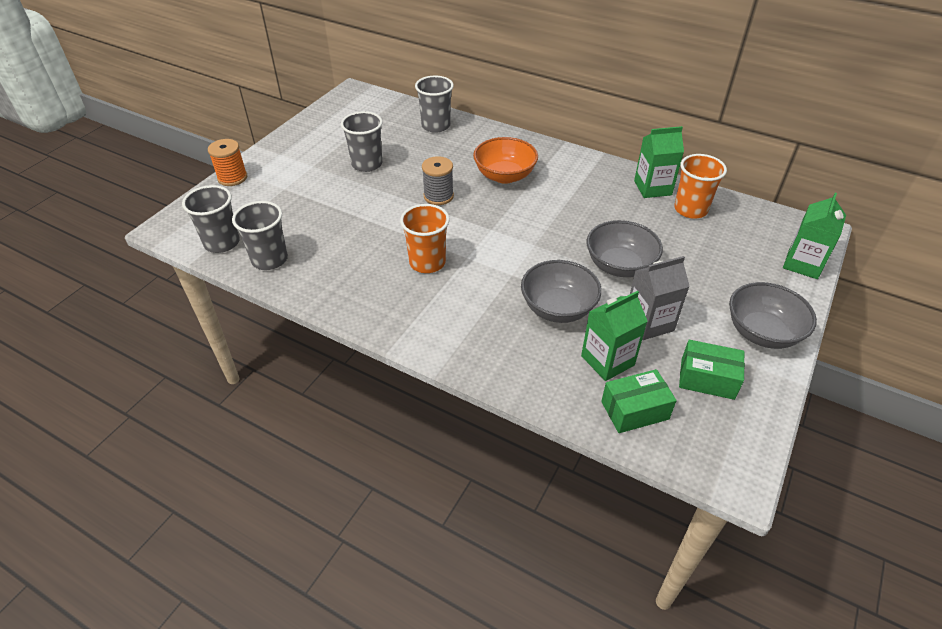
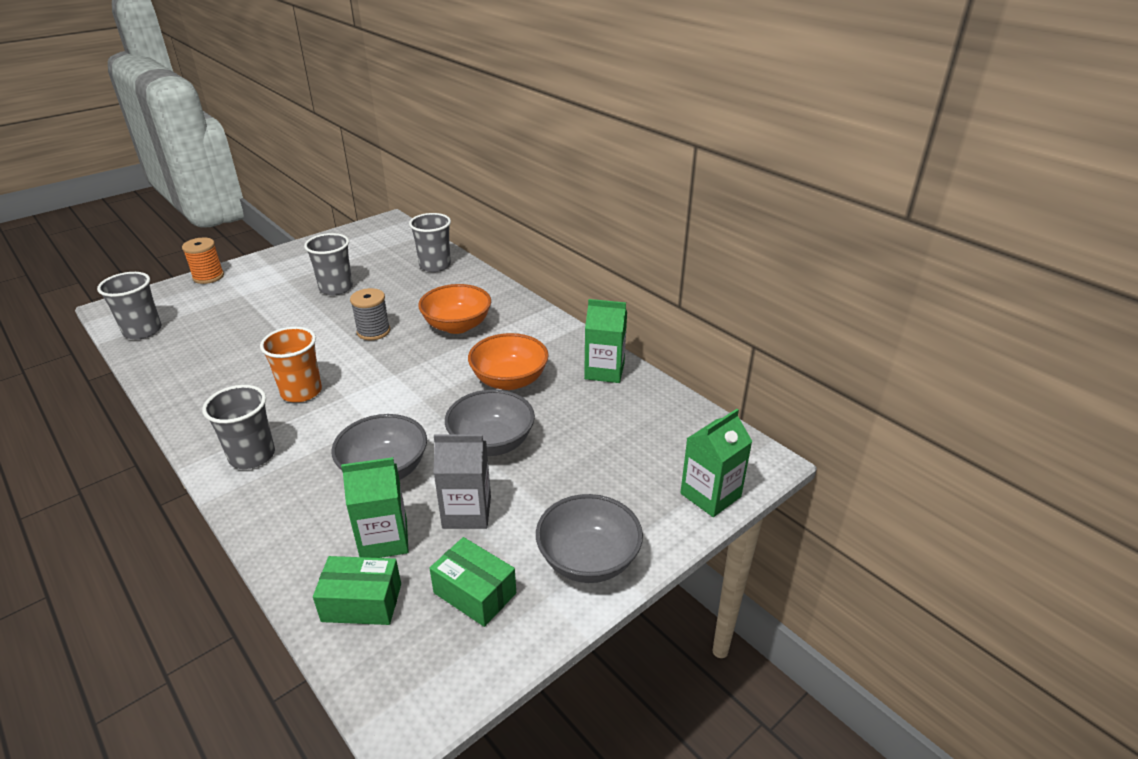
camera: 20 degrees right, 10 degrees down
(269, 259) = (166, 355): grey cup -> grey cup (252, 456)
(588, 212) = (509, 380): none -> orange bowl
(690, 209) = (627, 403): orange cup -> none

